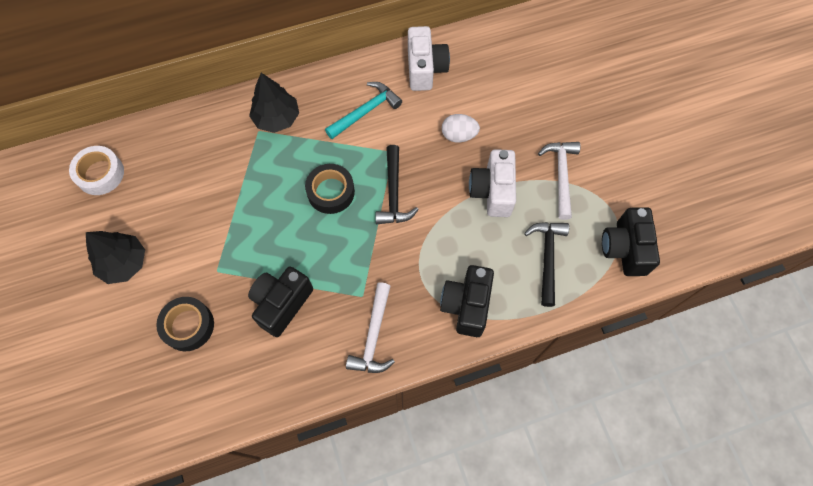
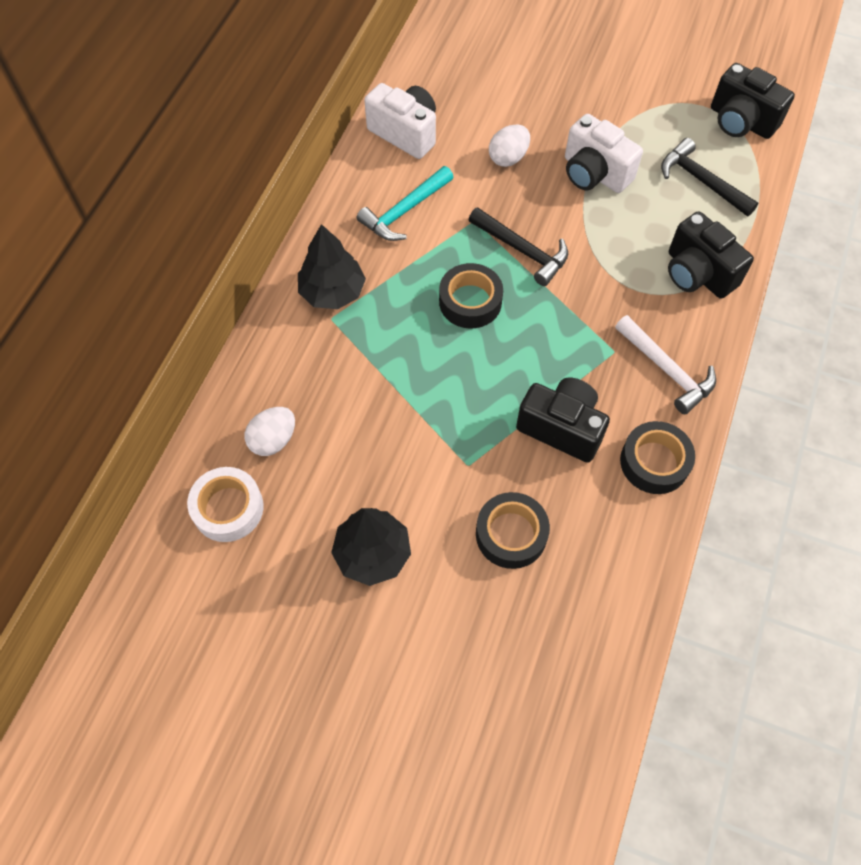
camera: 50 degrees left, 5 degrees down
(157, 163) = (273, 440): none -> white egg
(281, 304) = (561, 428): black camera -> black camera turned 135 degrees clockwise
(299, 373) = (654, 462): none -> black tape
(366, 111) = (404, 211): turquoise hammer -> turquoise hammer turned 135 degrees counterclockwise
(561, 175) = (625, 114): white hammer -> none

